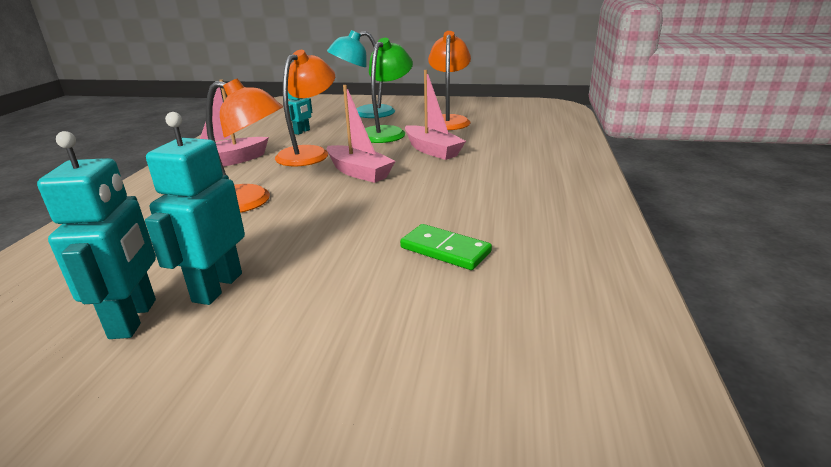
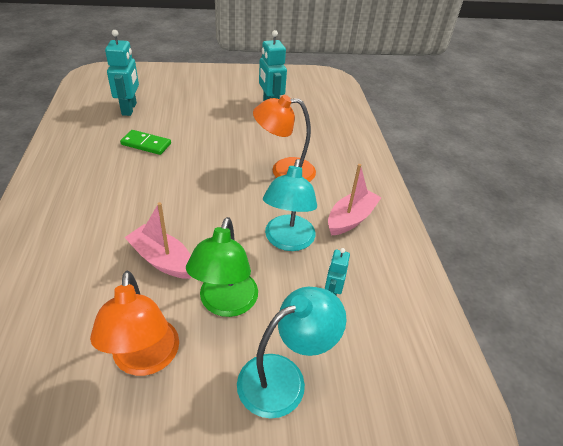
camera: 160 degrees right, 15 degrees up
(217, 287) = (250, 118): turquoise robot -> turquoise robot (129, 109)
(309, 153) = (287, 241): orange lamp -> turquoise lamp
(359, 172) = (223, 212): pink boat -> none

